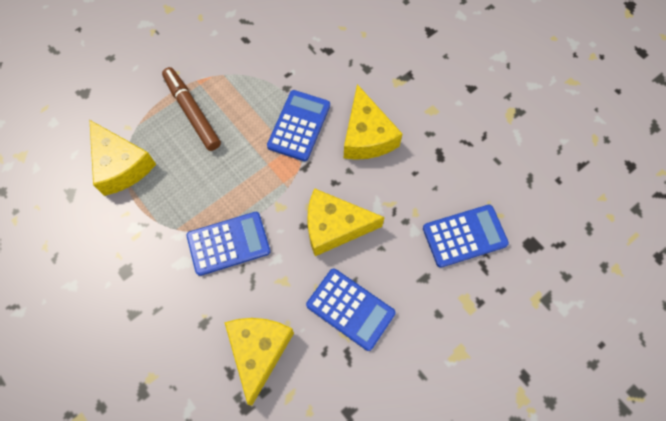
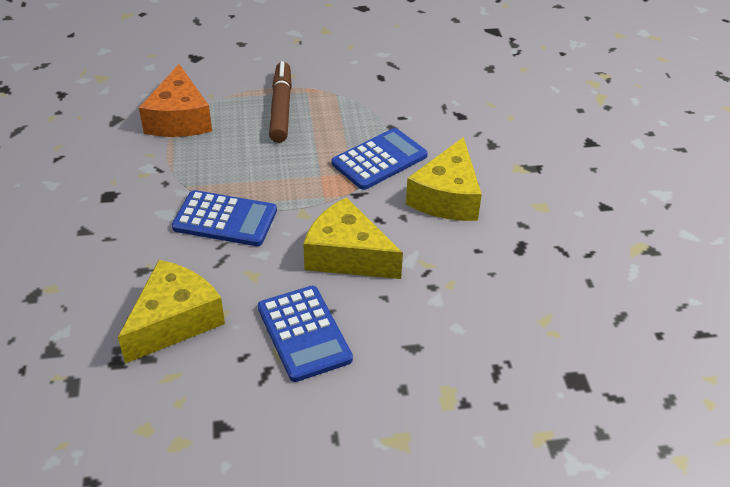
camera: 30 degrees right, 25 degrees down
(121, 165) = (179, 119): yellow cheese -> orange cheese
(464, 236) = (494, 332): blue calculator -> none

